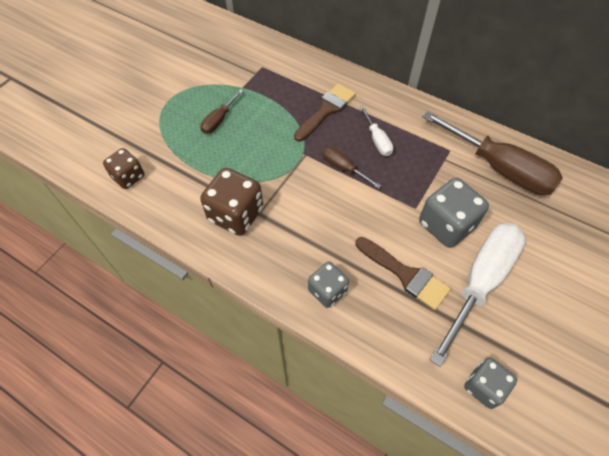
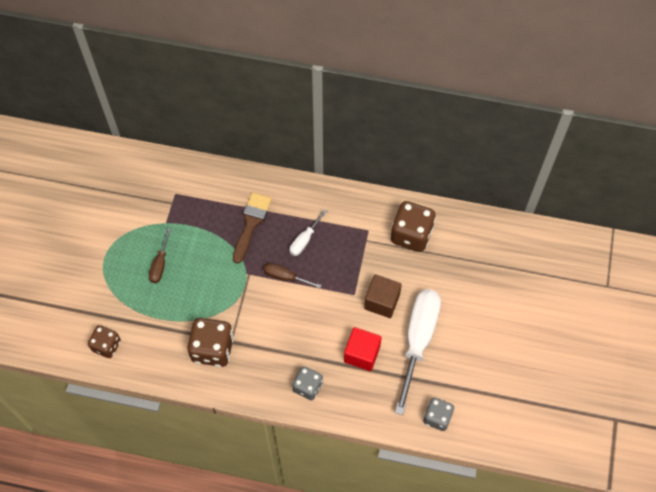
camera: 20 degrees left, 5 degrees up
(377, 140) = (304, 240): white screwdriver -> white screwdriver turned 75 degrees clockwise
(405, 275) = (362, 354): brown brush -> red cube
(446, 225) = (382, 301): grey dice -> brown cube
(499, 168) = (411, 235): brown screwdriver -> brown dice

